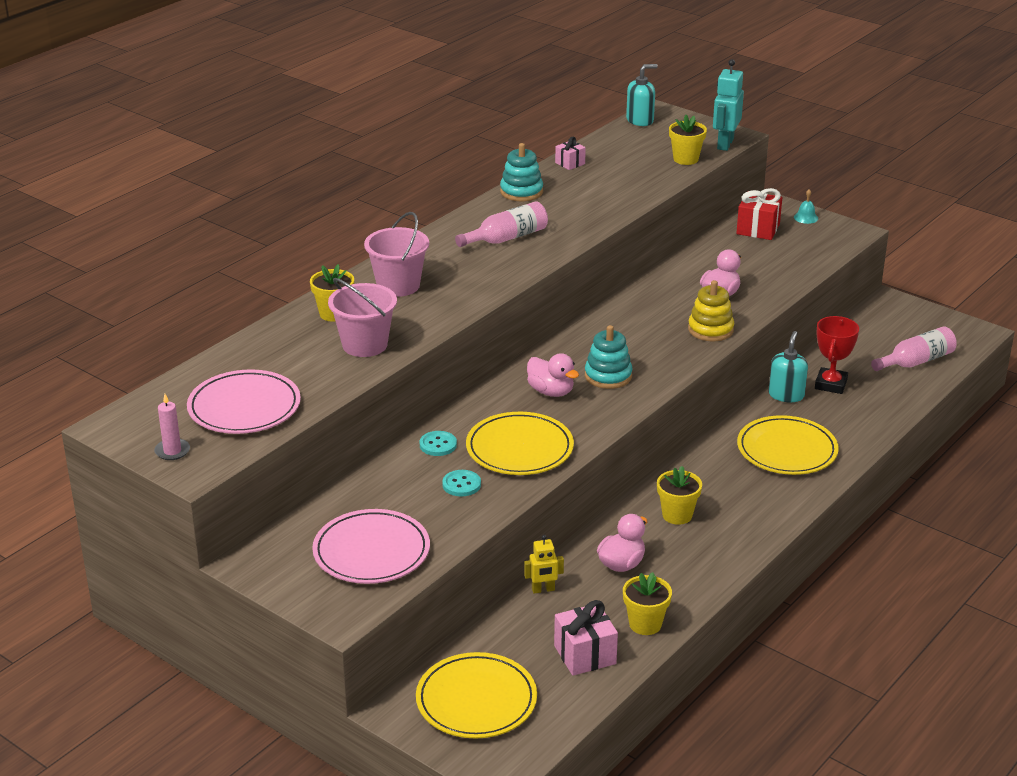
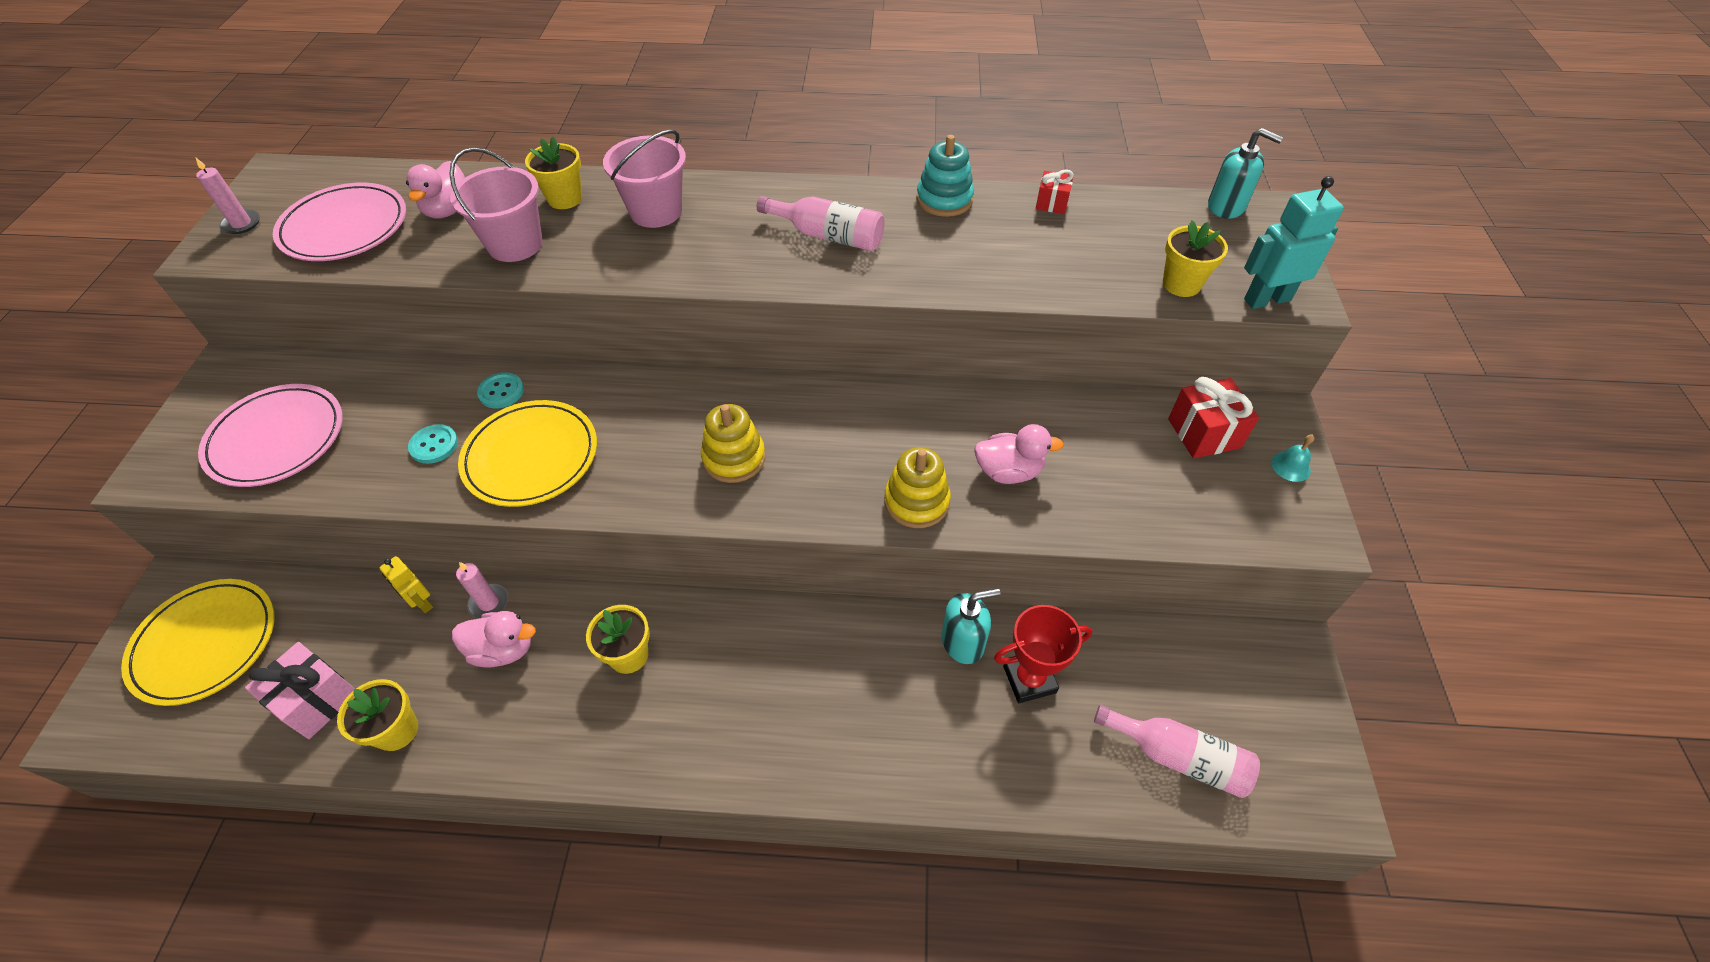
camera: 55 degrees right, 20 degrees up
(551, 392) = (665, 427): pink duck -> pink duck (448, 210)
(570, 163) = (1052, 203): pink gift -> red gift
(574, 560) = (489, 603): none -> pink candle
(608, 376) = (734, 458): turquoise stacking toy -> yellow stacking toy
(787, 450) = (841, 703): yellow plate -> none

